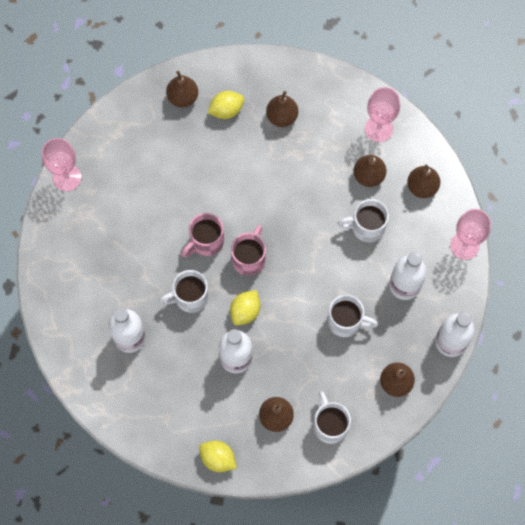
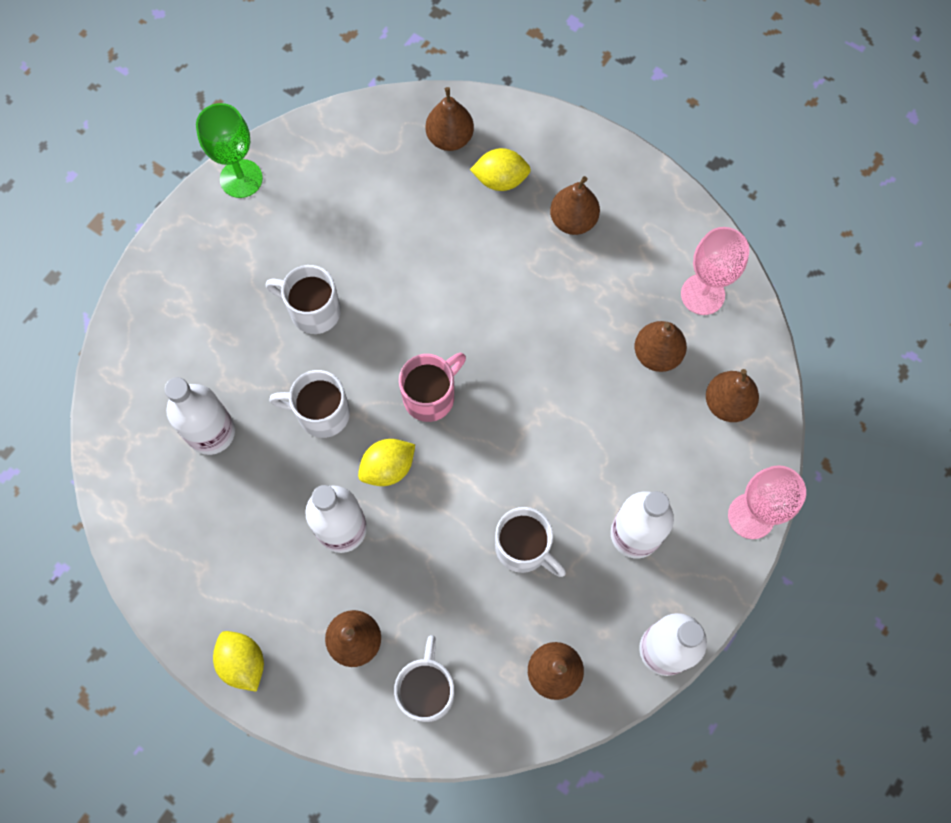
camera: 25 degrees right, 0 degrees up
(67, 177) = (241, 178): pink goblet -> green goblet
(206, 242) = (382, 346): pink mug -> none
(366, 227) = (619, 425): white mug -> white mug (313, 310)

